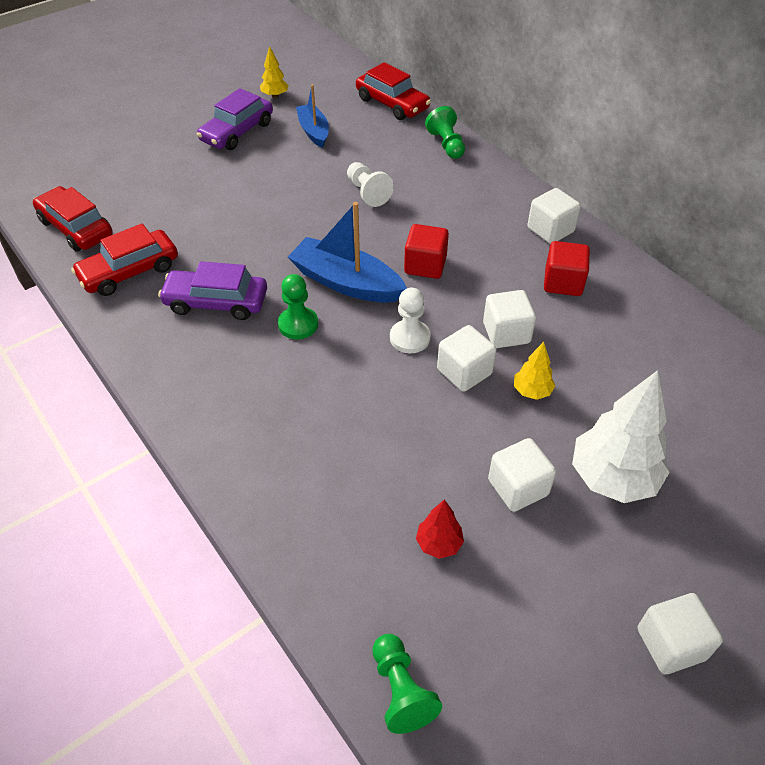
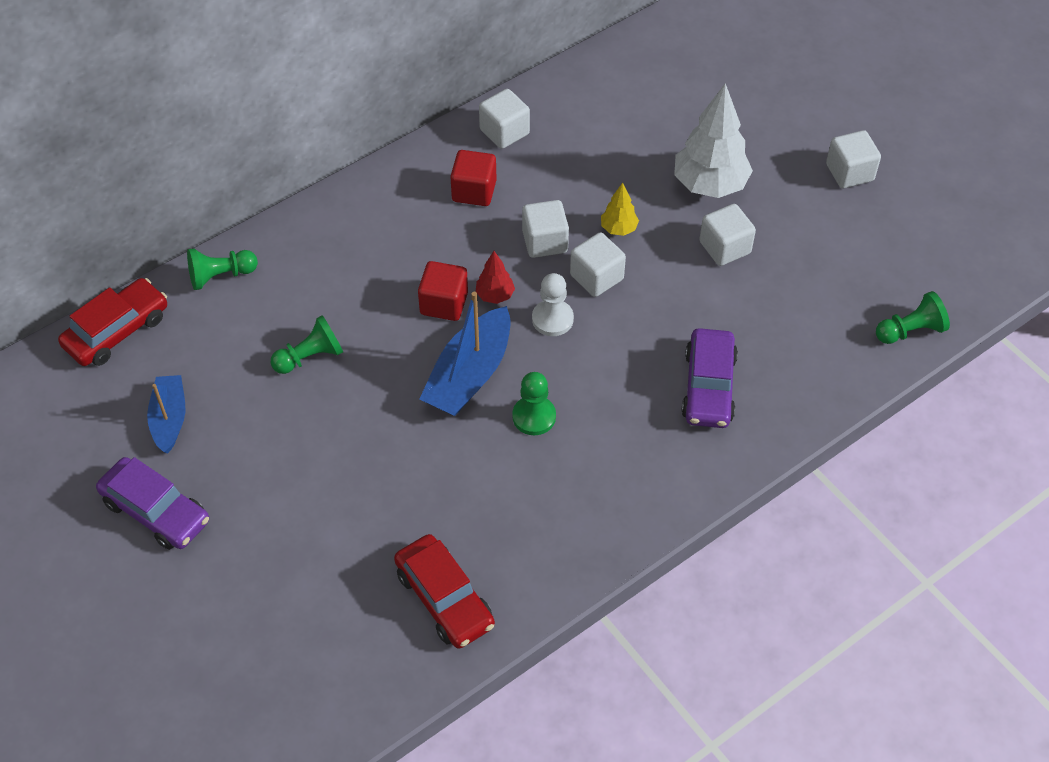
camera: 90 degrees left, 5 degrees up
(76, 228) = (356, 680): red car -> none
(216, 302) = (499, 498): purple car -> purple car (708, 387)
(275, 96) = (69, 471): yellow tree -> none
(313, 131) = (169, 419): blue boat -> blue boat turned 105 degrees clockwise
(367, 192) = (310, 357): white pawn -> green pawn
(439, 544) = (785, 303): red tree -> red tree (495, 295)
(550, 230) = (391, 192): white cube -> white cube (504, 132)

